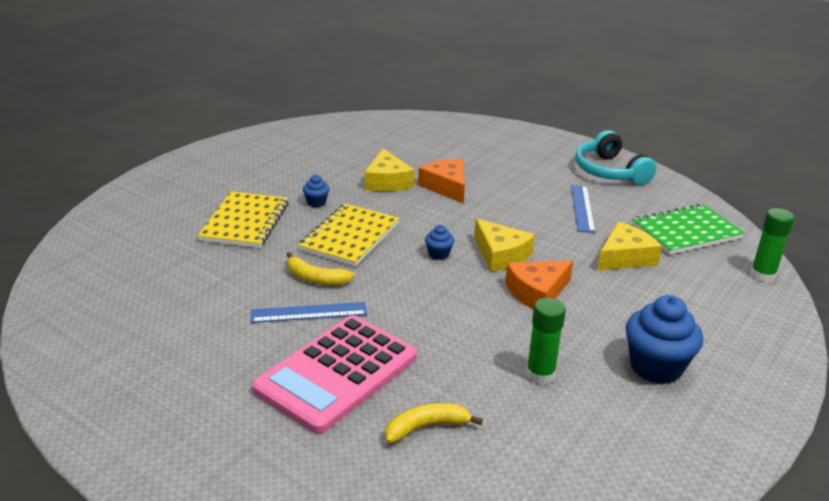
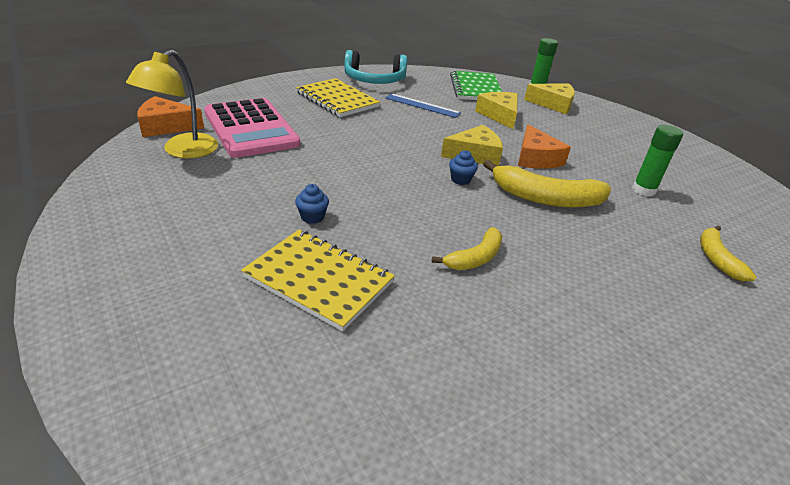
camera: 70 degrees left, 5 degrees up
(309, 312) = (539, 278): blue ruler -> none
(336, 373) = (645, 287): pink calculator -> pink calculator (250, 128)
(349, 237) = (402, 216): yellow notebook -> yellow notebook (337, 100)
(360, 136) = (183, 151): none -> yellow lamp
(387, 181) = (304, 165): yellow cheese -> yellow cheese (553, 104)
(446, 187) = (342, 142): orange cheese -> orange cheese (166, 126)
(450, 306) = (545, 198): none -> yellow banana
(656, 367) = (633, 150): blue cupcake -> none

